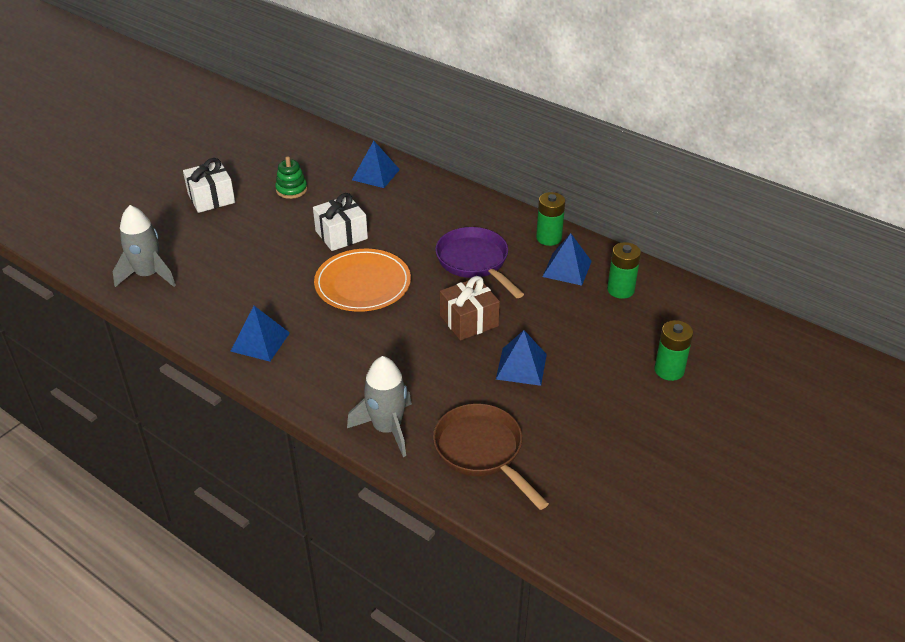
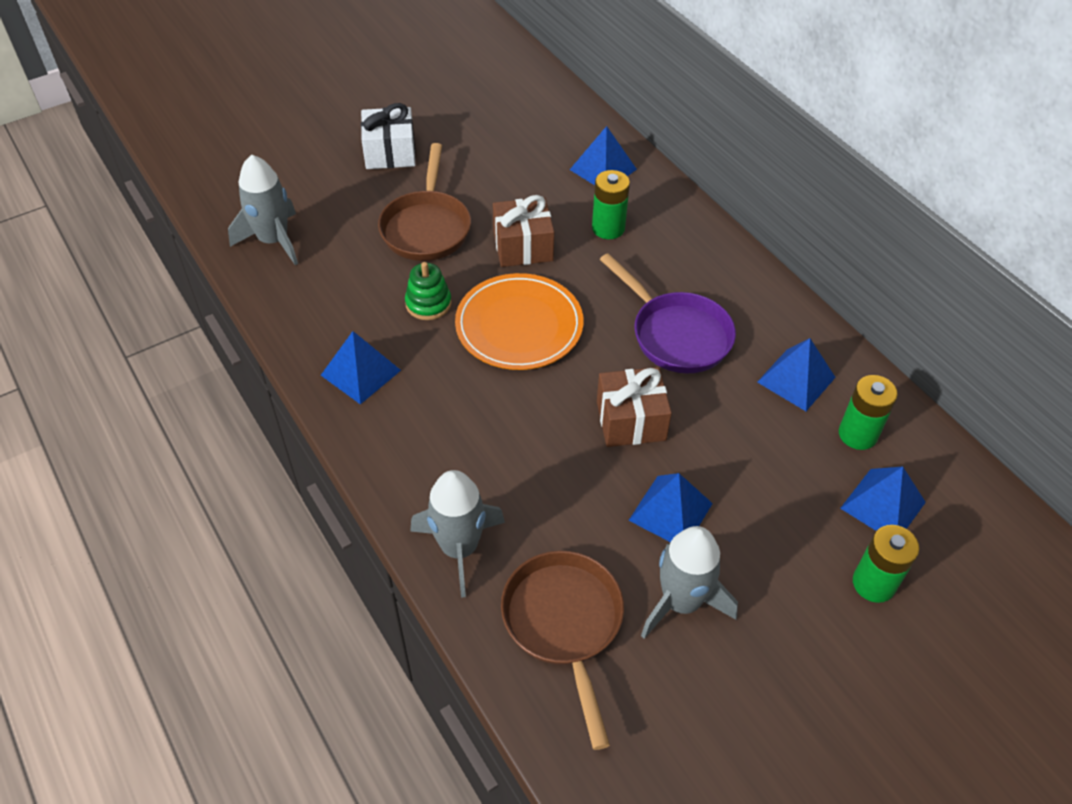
camera: 20 degrees right, 10 degrees up
(263, 239) = (426, 227): none -> brown pan
(291, 190) = (490, 165): green stacking toy -> green stacking toy (428, 303)
(341, 235) = (523, 246): white gift -> brown gift
(475, 262) = (676, 334): purple pan -> purple pan turned 150 degrees clockwise
(548, 238) = (791, 325): green battery -> green battery (608, 228)
(553, 416) = (681, 602): none -> grey rocket
(654, 325) = (883, 505): none -> blue pyramid

